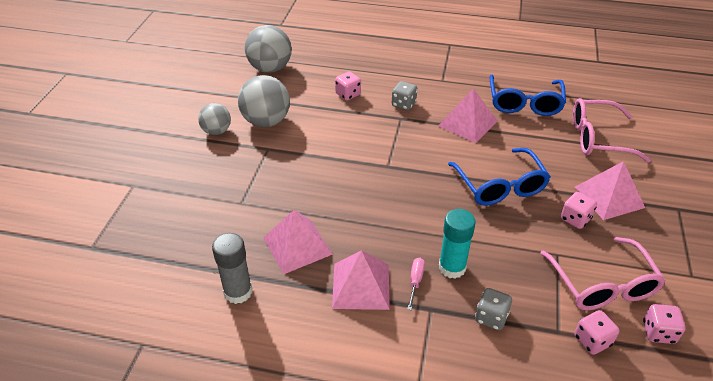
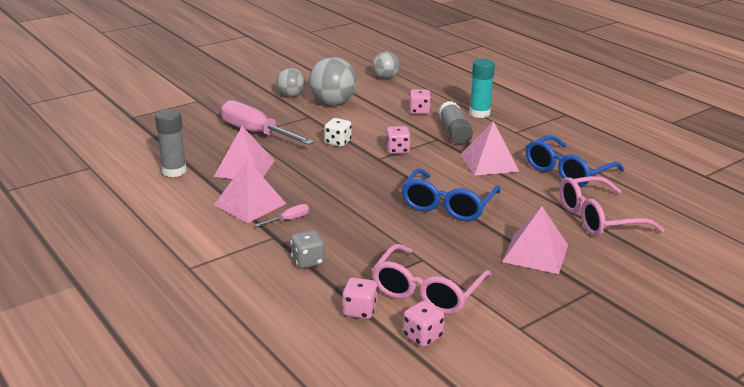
camera: 40 degrees right, 15 degrees down
(248, 195) = (256, 133): none -> pink screwdriver
(270, 68) = (385, 77): grey ball -> grey ball, size x0.61
(333, 166) = (338, 142): none -> white dice
(403, 104) = (454, 132): grey dice -> grey glue stick
(452, 267) = (327, 226): turquoise glue stick -> turquoise glue stick (479, 113)
(575, 219) = (477, 250): pink dice -> pink dice (397, 150)
(597, 138) = (598, 218): pink glasses -> pink glasses turned 60 degrees counterclockwise

